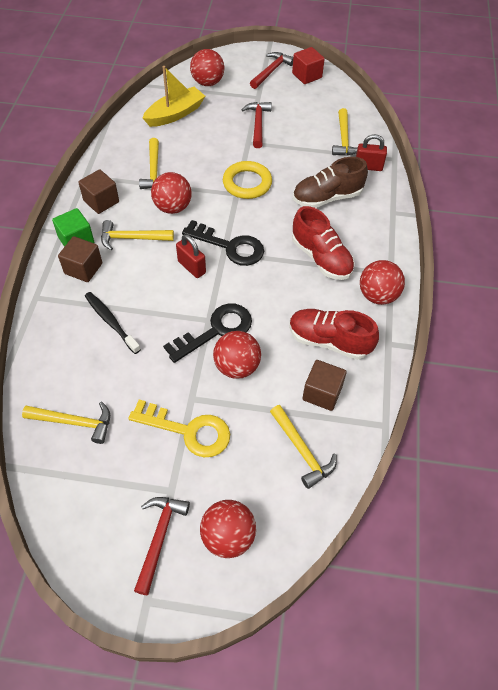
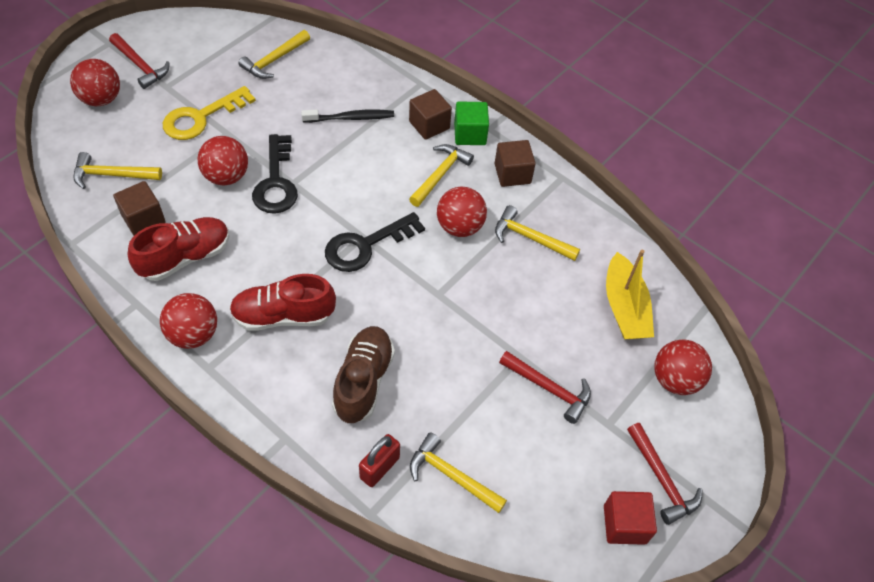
camera: 120 degrees right, 0 degrees up
(191, 267) = (365, 201): red padlock -> none
(247, 183) = (447, 314): yellow ring -> none

